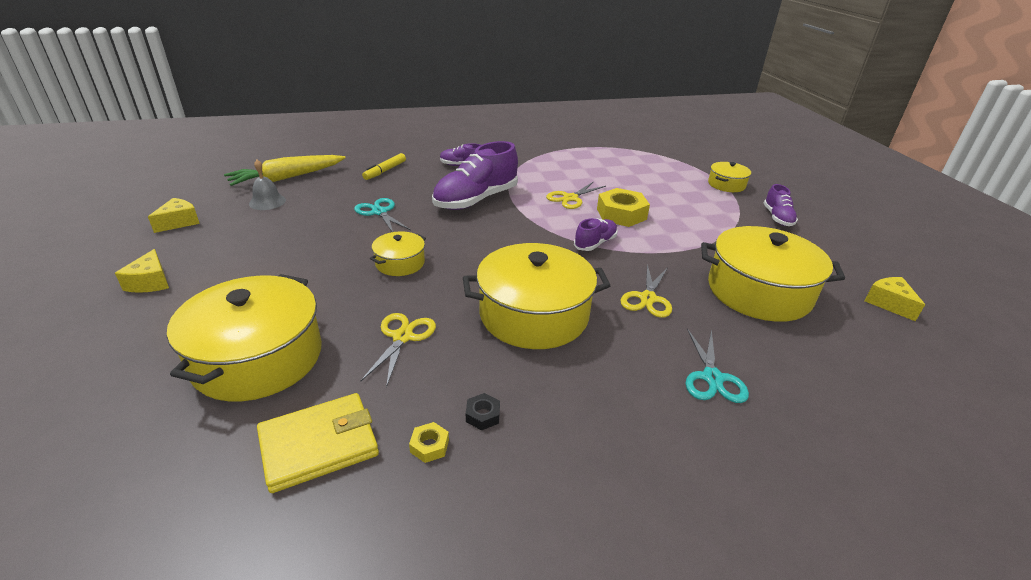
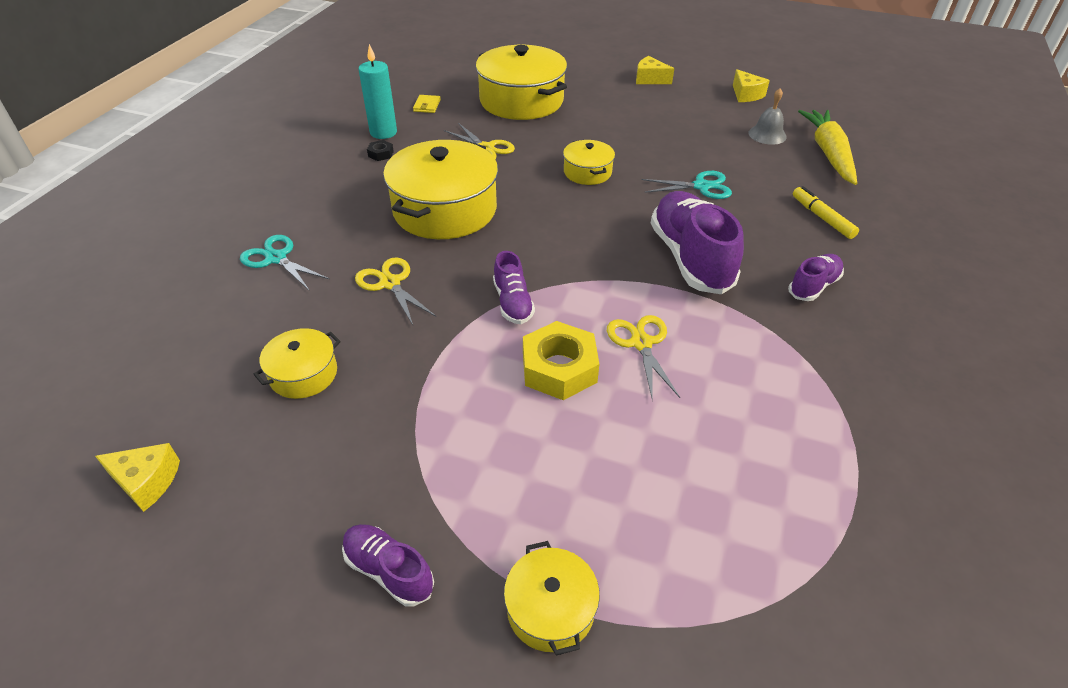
camera: 125 degrees right, 10 degrees up
(319, 444) = (427, 106): yellow wallet -> yellow wallet, size x0.47
(429, 446) = (383, 132): yellow nut -> turquoise candle
(758, 291) = (303, 374): yellow pot -> yellow pot, size x0.50

